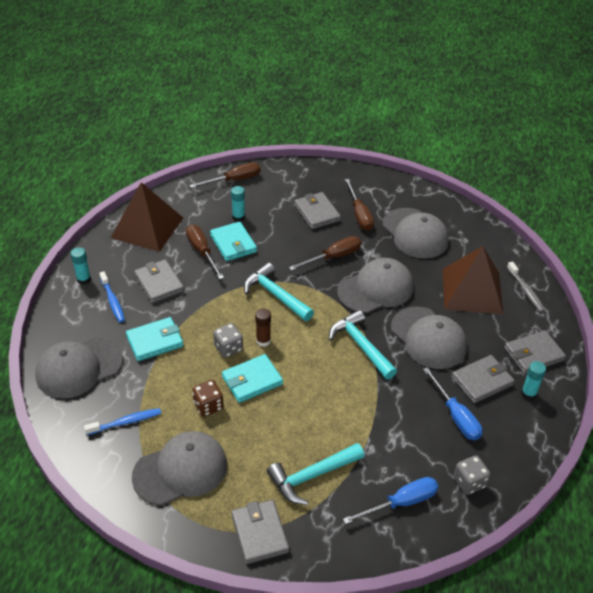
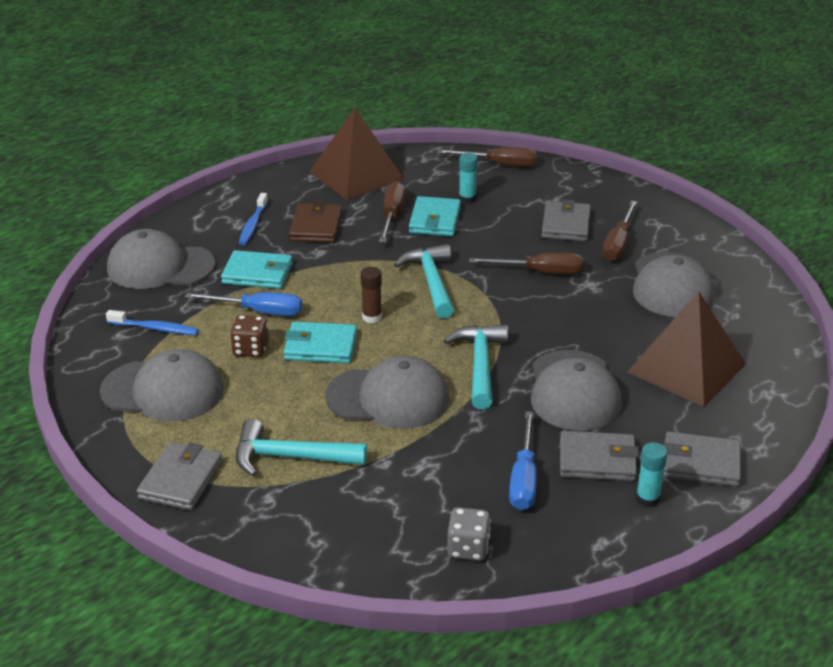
camera: 35 degrees right, 10 degrees down
(84, 279) = (244, 197): turquoise glue stick -> none
(159, 283) = (316, 227): grey wallet -> brown wallet
(228, 348) = (327, 309): grey dice -> none
(376, 289) = (559, 320): grey cap -> grey cap (388, 398)
(401, 503) = (363, 528): blue screwdriver -> blue screwdriver (259, 312)
(526, 291) = (764, 396): grey toothbrush -> none

